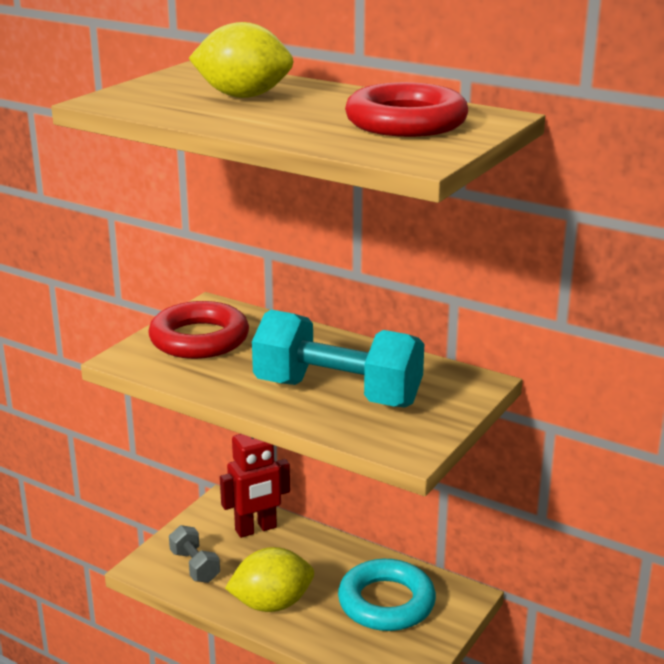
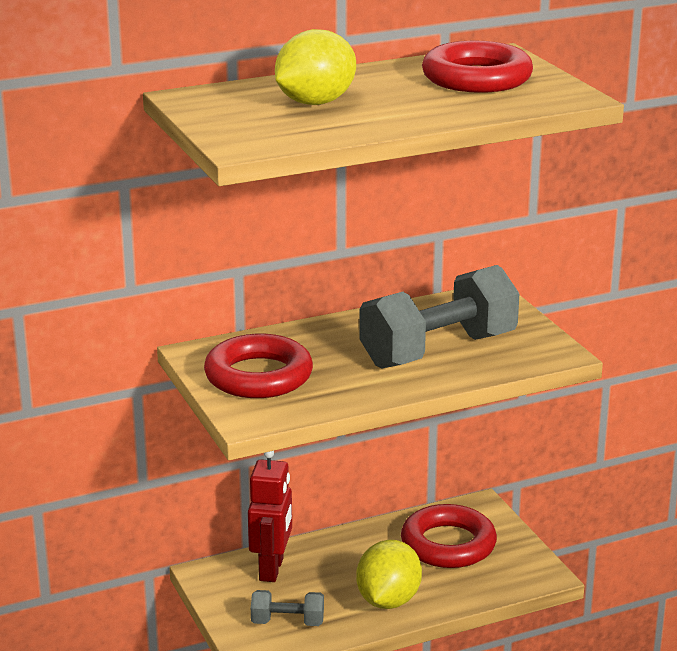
camera: 55 degrees left, 0 degrees up
(337, 393) = (438, 350): turquoise dumbbell -> grey dumbbell
(386, 602) = (448, 544): turquoise ring -> red ring

